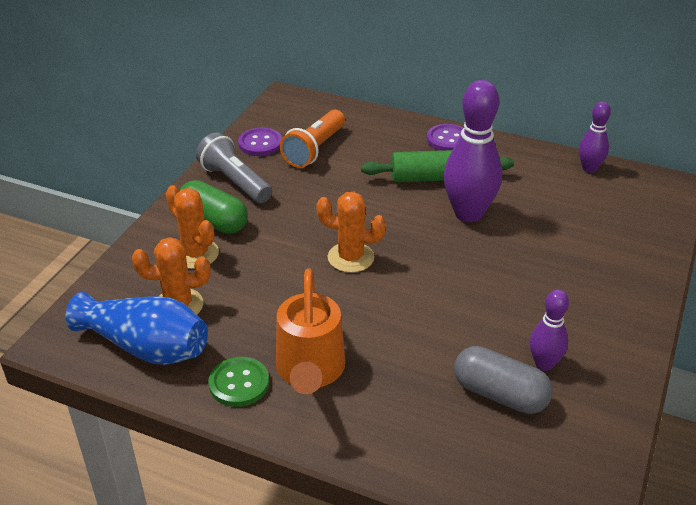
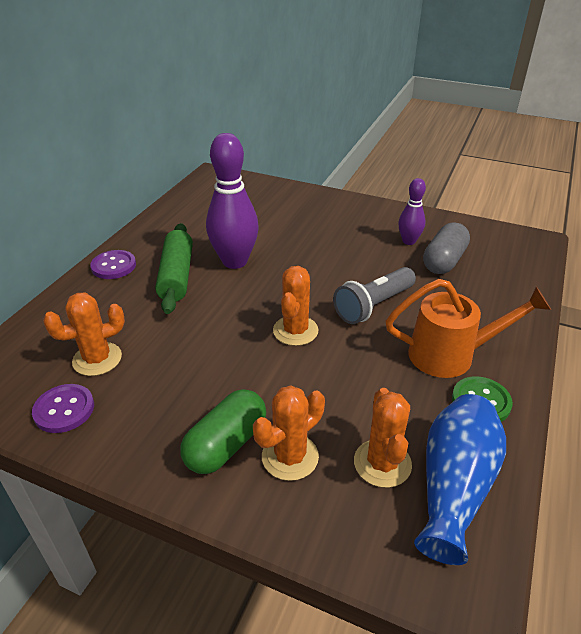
camera: 90 degrees left, 0 degrees up
(235, 182) = (146, 429): grey flashlight -> grey flashlight (373, 306)
(314, 150) = (97, 359): orange flashlight -> orange cactus
(589, 168) = (182, 202): purple bowling pin -> none

